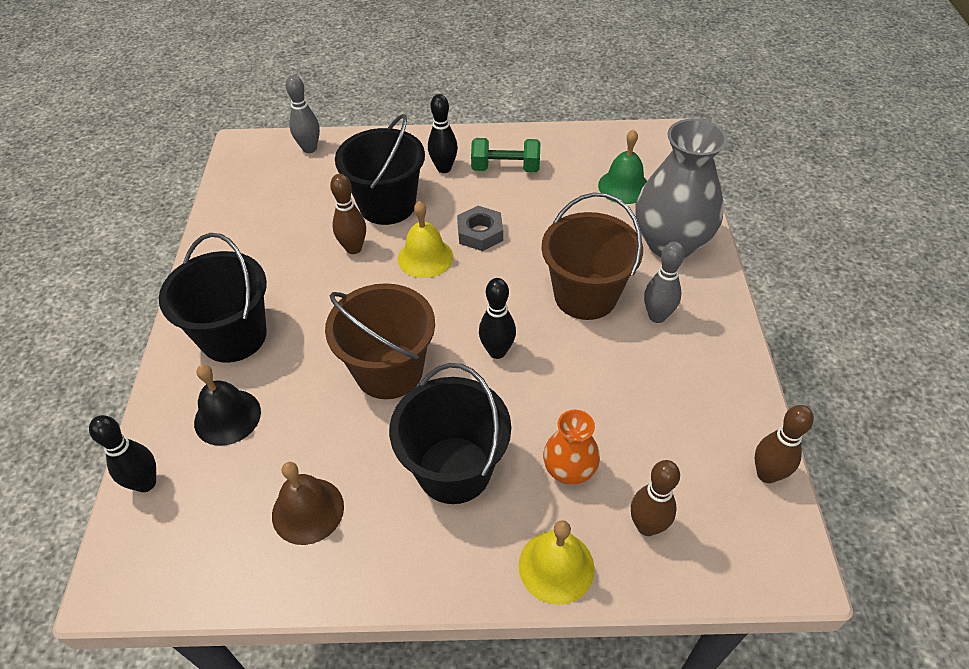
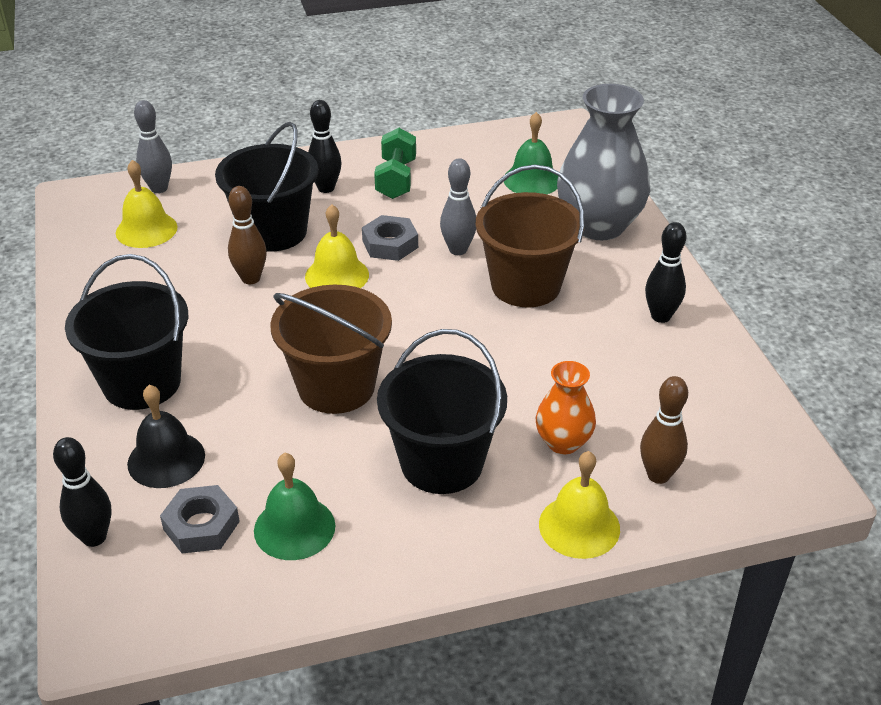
camera: 15 degrees left, 10 degrees down
(233, 491) = (201, 525): none -> grey nut
(286, 187) = (146, 230): none -> yellow bell
(308, 510) = (294, 528): brown bell -> green bell
(497, 351) = (449, 350): black bowling pin -> black bowling pin (660, 316)
(505, 168) = (396, 179): green dumbbell -> green dumbbell turned 75 degrees counterclockwise
(657, 316) = (607, 293): grey bowling pin -> grey bowling pin (458, 250)
(767, 474) = (761, 410): brown bowling pin -> none

